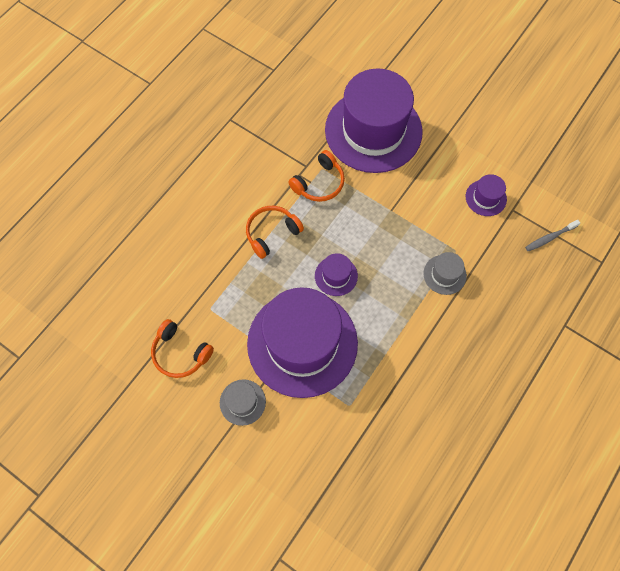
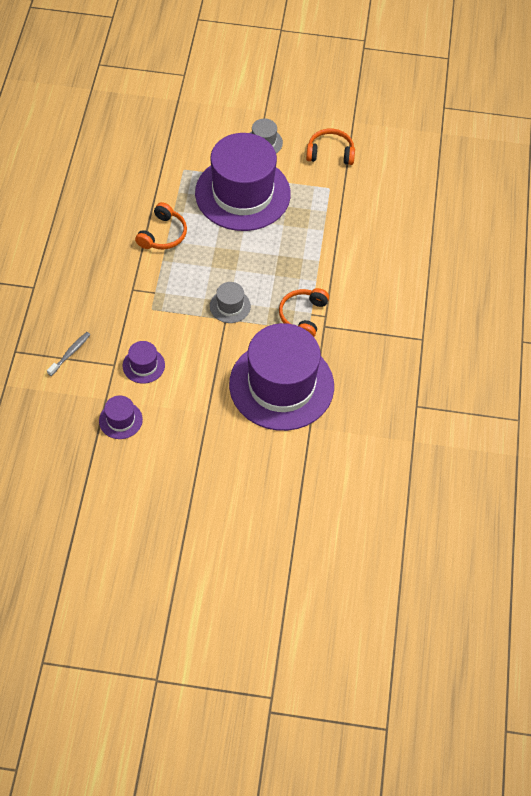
camera: 150 degrees right, 10 degrees down
(272, 233) = (318, 259): orange headphones -> orange headphones (163, 234)
(336, 276) = (244, 249): purple hat -> purple hat (120, 420)
(444, 274) = (152, 286): grey hat -> grey hat (230, 306)

